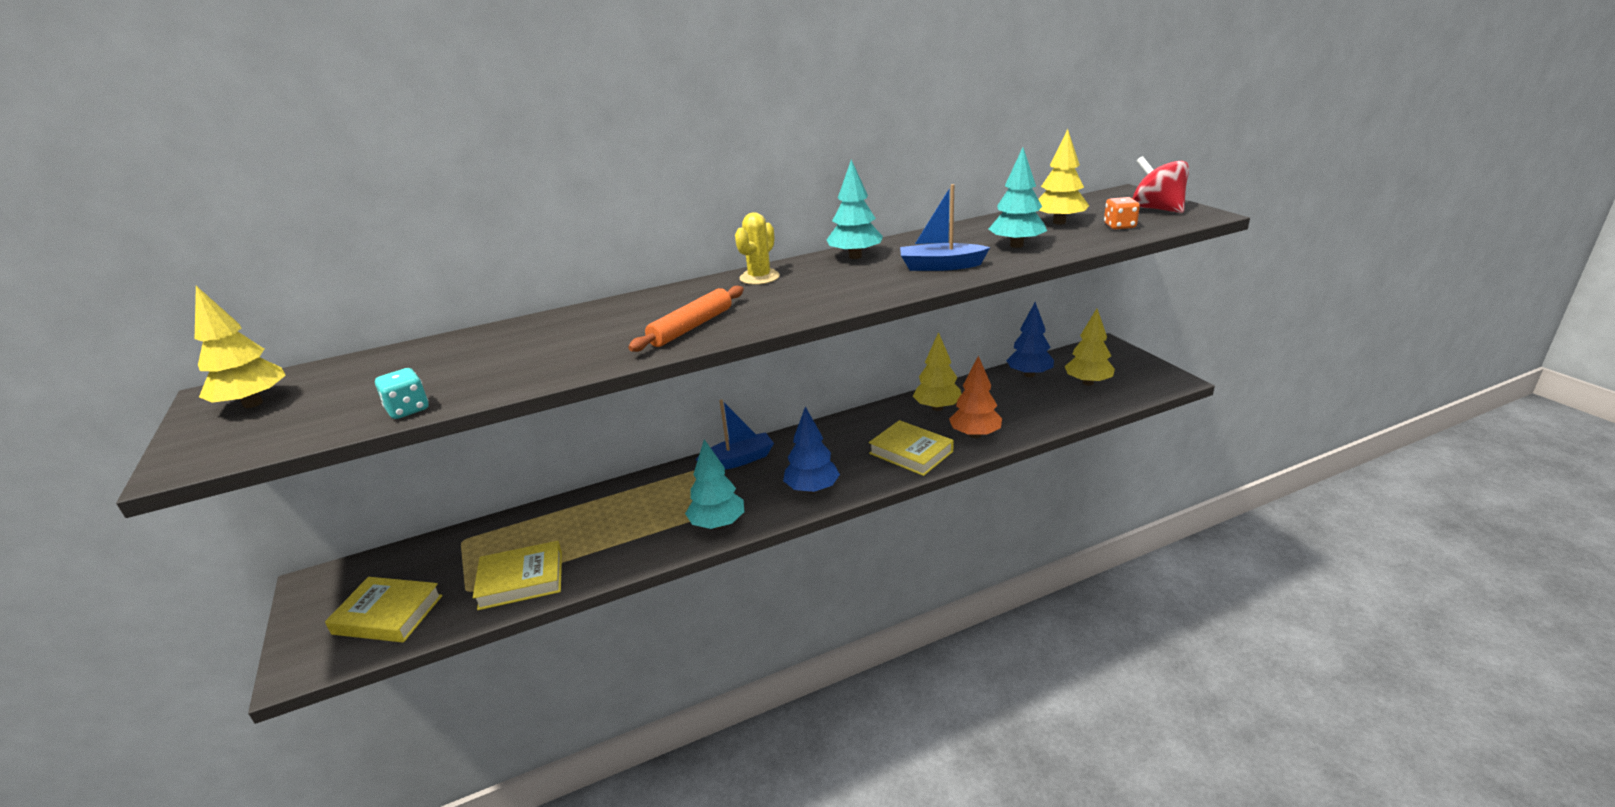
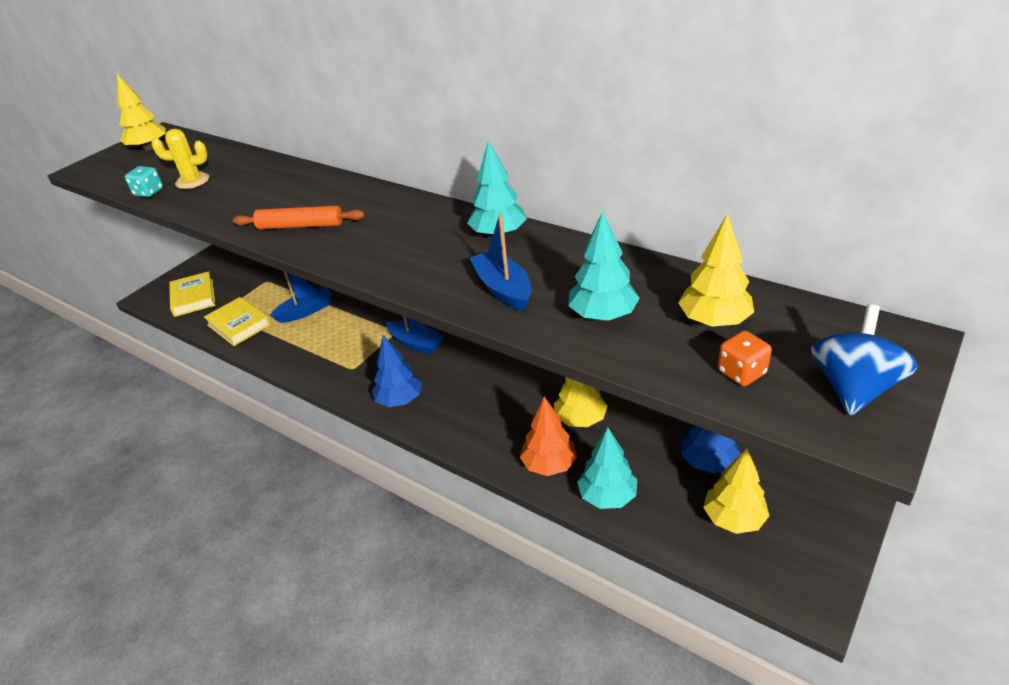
camera: 60 degrees right, 10 degrees up
(576, 520) = (306, 311): none -> blue boat
(717, 524) = (331, 374): turquoise tree -> turquoise tree (607, 496)
(759, 277) = (416, 211): yellow cactus -> yellow cactus (192, 181)
(911, 452) = (489, 434): yellow book -> none
(1157, 209) = (853, 388): red spinning top -> blue spinning top

